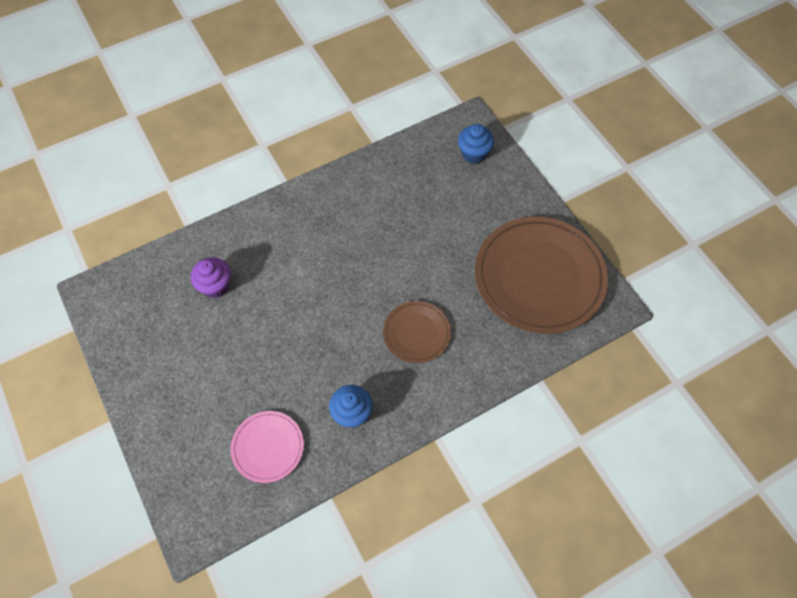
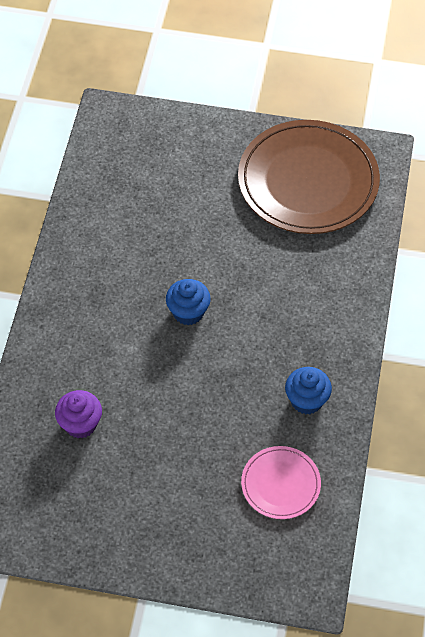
camera: 50 degrees left, 5 degrees down
(416, 333) = (276, 303): brown plate -> none
(474, 154) = (143, 136): blue cupcake -> blue cupcake (188, 312)

